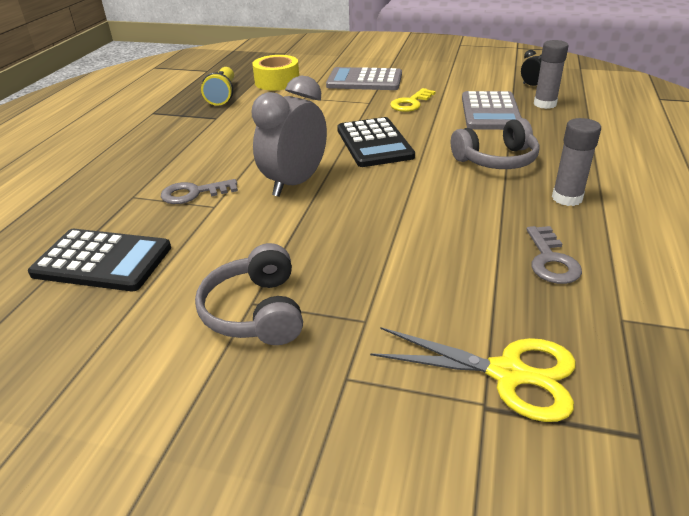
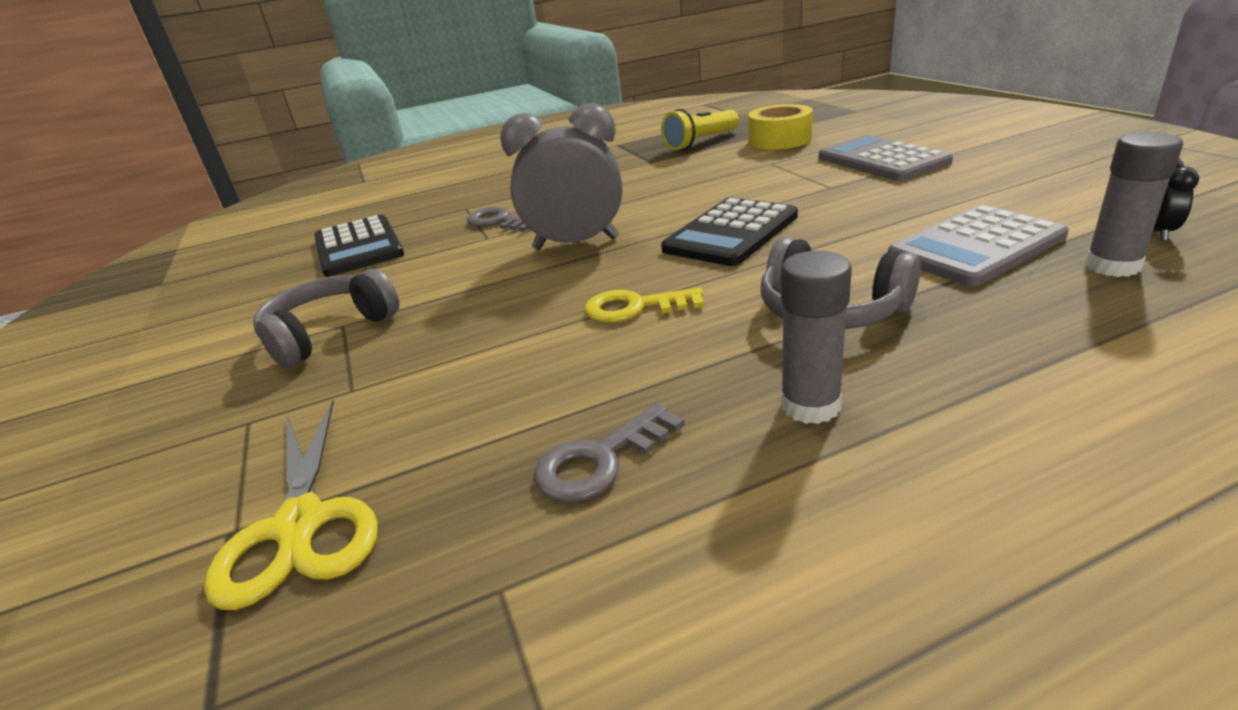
camera: 55 degrees right, 5 degrees down
(411, 103) = (880, 202): yellow key -> yellow key (635, 307)

